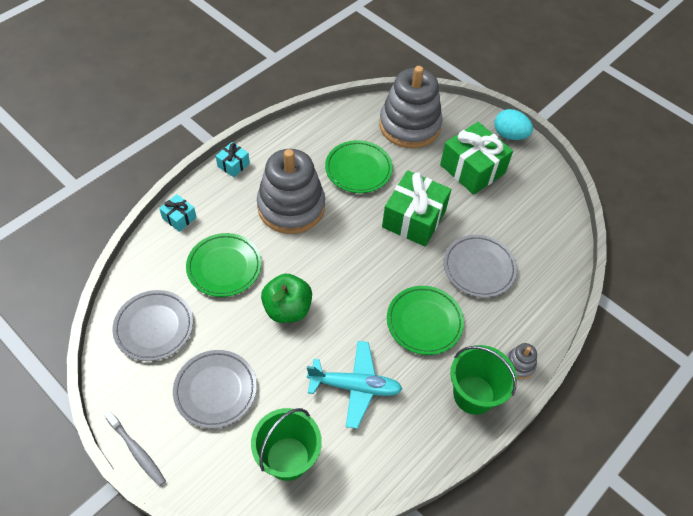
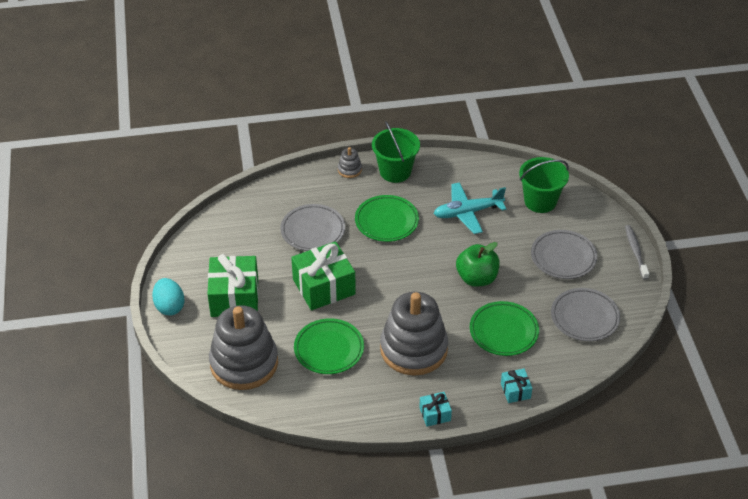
camera: 140 degrees left, 10 degrees down
(355, 386) = (467, 212): turquoise plane -> turquoise plane turned 60 degrees counterclockwise

